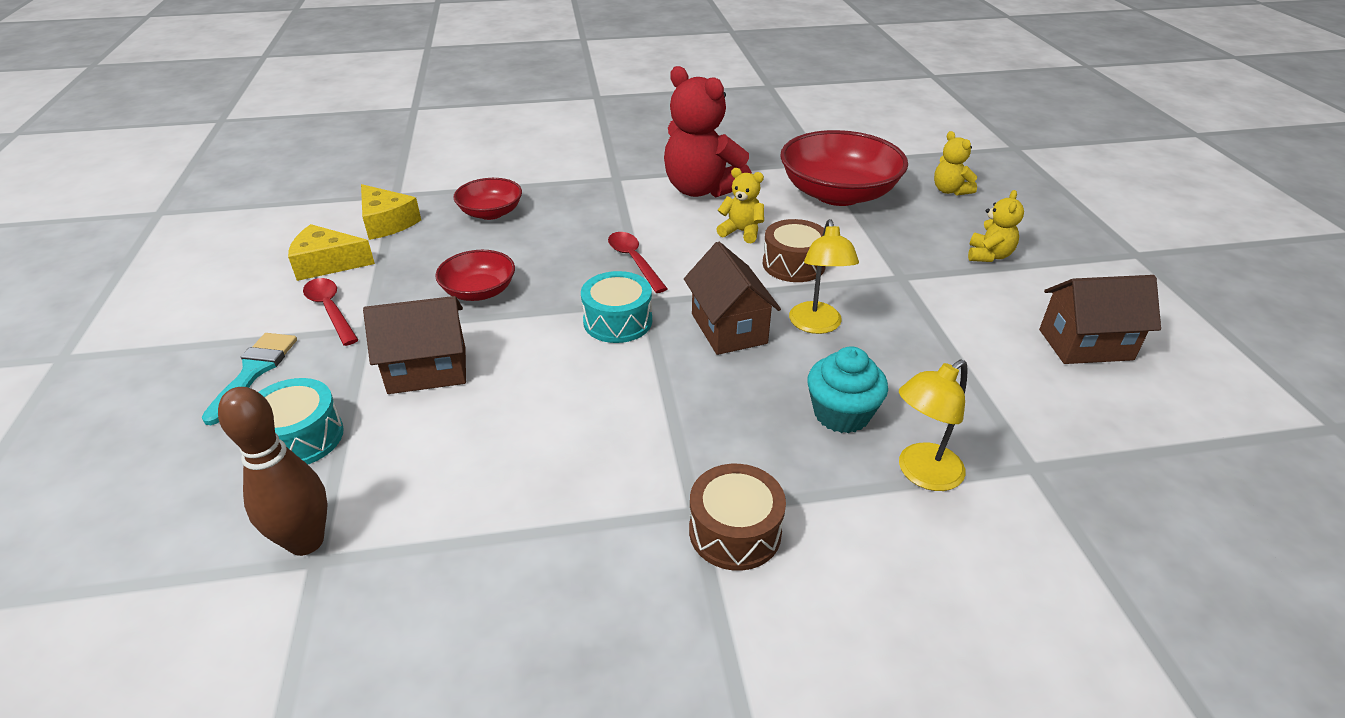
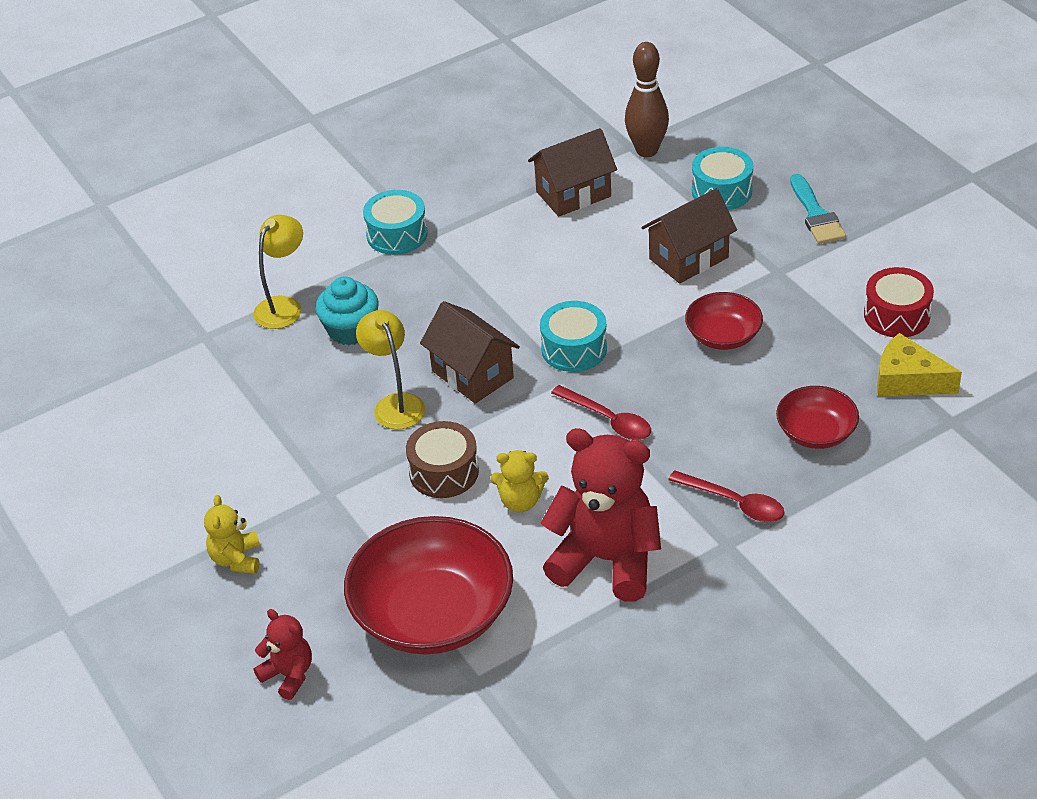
camera: 160 degrees right, 5 degrees up
(327, 263) = (896, 315): yellow cheese -> red drum
(330, 310) = (828, 276): red spoon -> red spoon (734, 503)
(735, 531) = (397, 234): brown drum -> turquoise drum
(950, 190) = (288, 675): yellow teddy bear -> red teddy bear
(1085, 344) = (148, 465): brown house -> brown house (573, 194)

